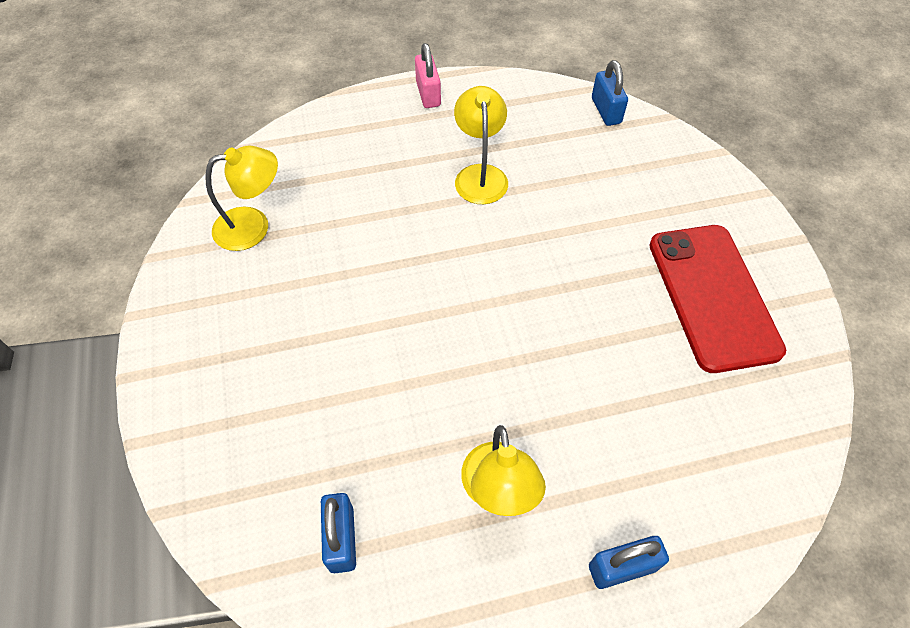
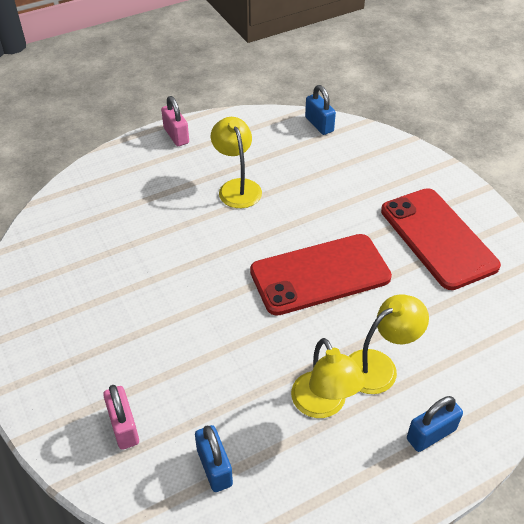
camera: 15 degrees left, 10 degrees down
(253, 226) = (64, 259): yellow lamp -> yellow lamp (379, 366)
(254, 457) = (124, 427): none -> pink padlock
(546, 313) = (320, 274): none -> red phone

